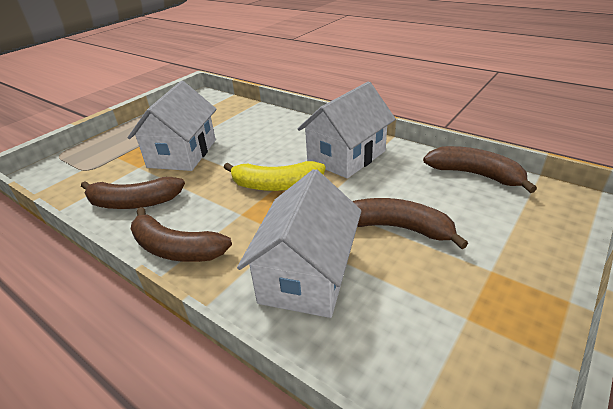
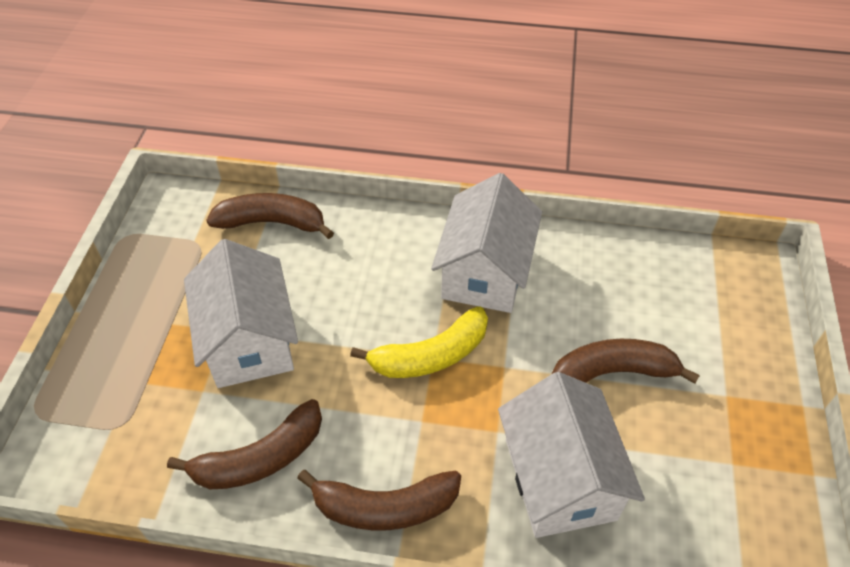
camera: 30 degrees left, 15 degrees up
(474, 175) = (647, 257): brown banana -> brown banana (272, 223)

